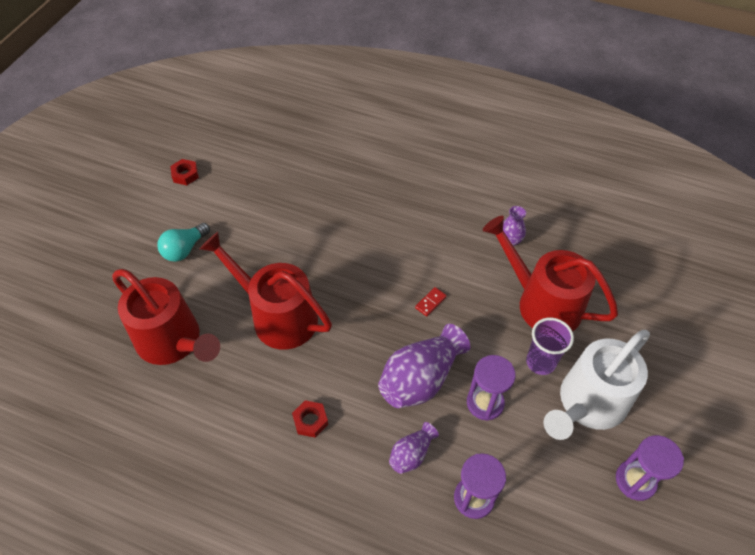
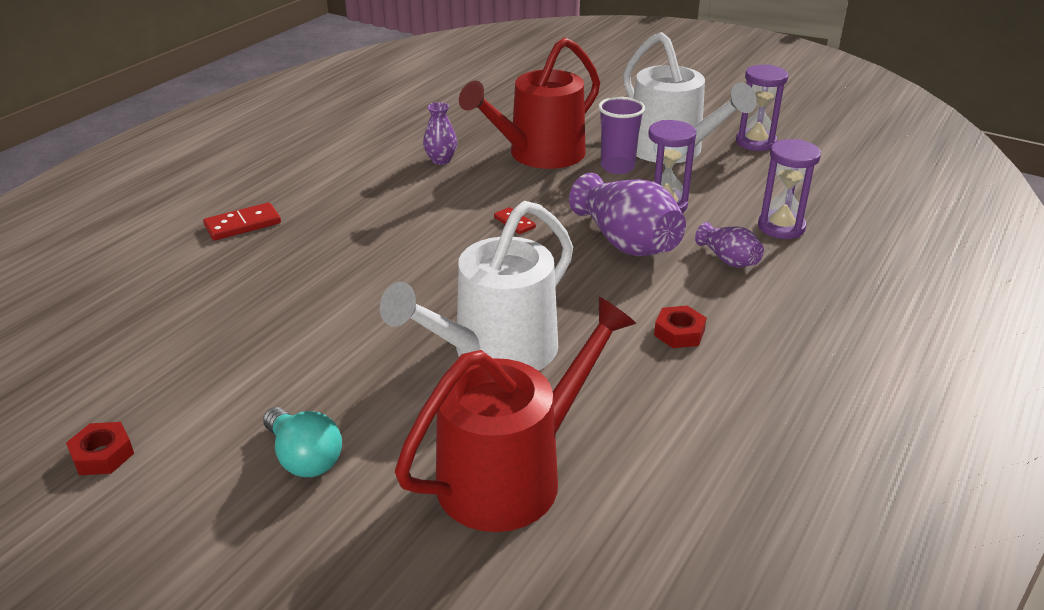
camera: 80 degrees left, 20 degrees down
(278, 316) = (495, 352): red watering can -> white watering can
(390, 160) = (243, 225): none -> red domino

